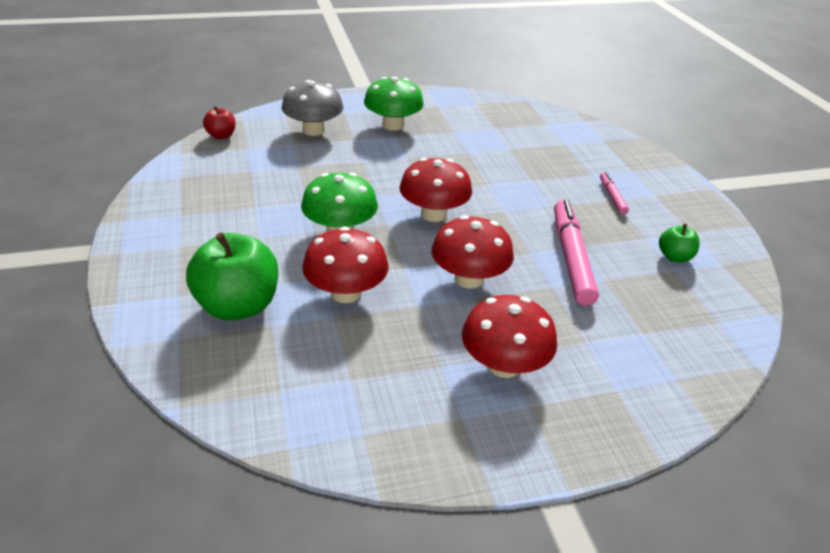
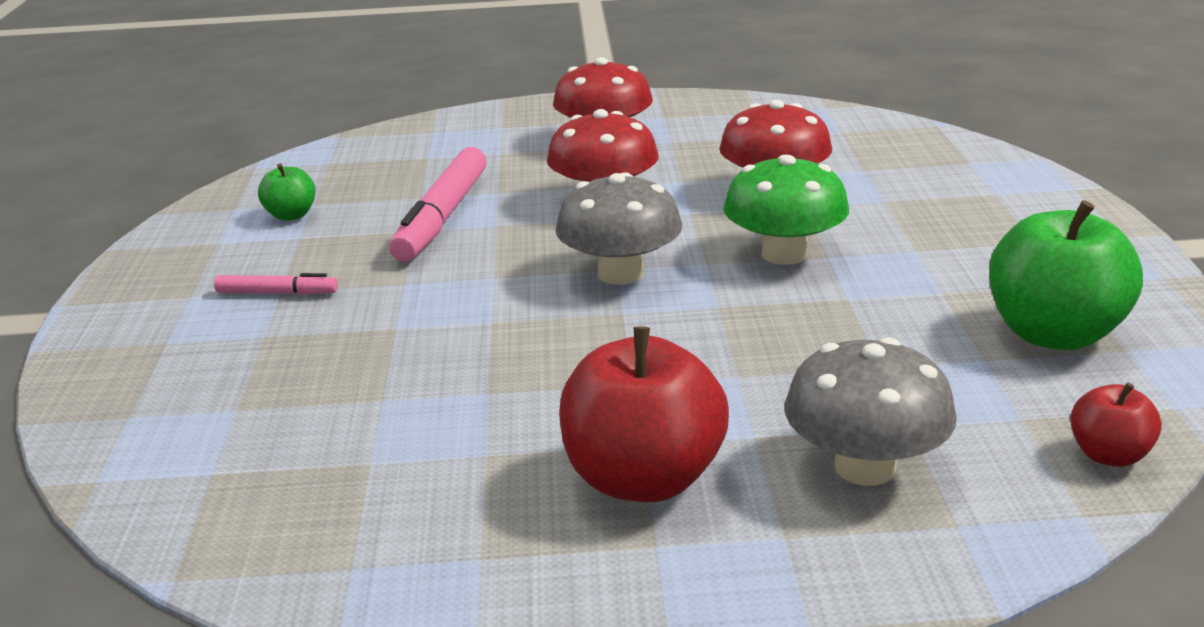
camera: 165 degrees left, 10 degrees down
(238, 306) = (912, 183): green apple -> green apple (1054, 334)
(393, 125) = (643, 479): green mushroom -> red apple
(433, 214) = (620, 273): red mushroom -> grey mushroom
(612, 197) = (277, 293): pink marker -> pink marker turned 90 degrees counterclockwise

